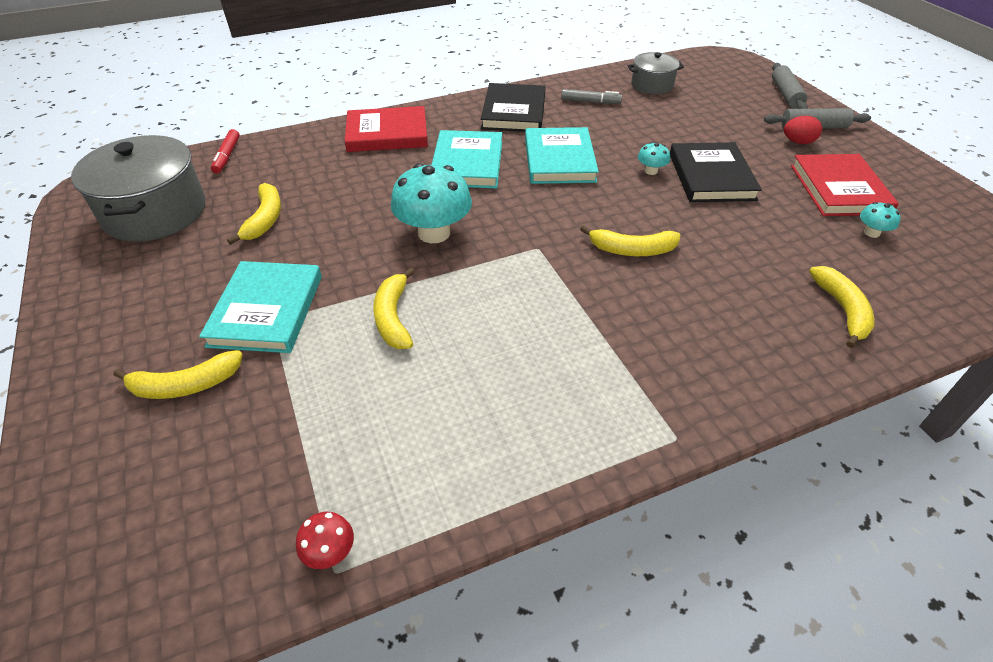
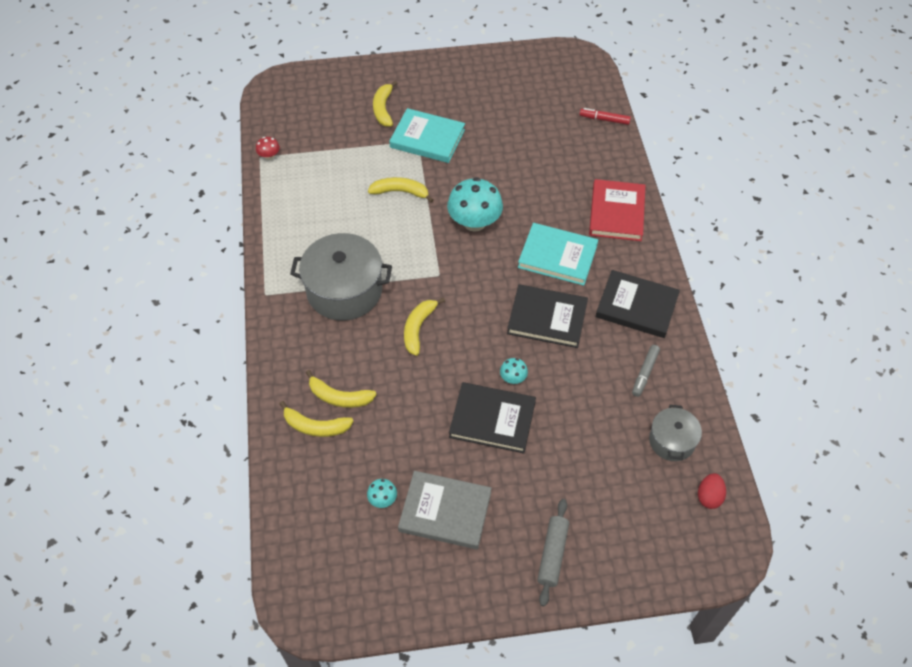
camera: 105 degrees right, 10 degrees up
(155, 212) = (541, 88): grey pot -> grey pot (344, 290)
(265, 219) = (517, 139): yellow banana -> yellow banana (339, 397)
(559, 160) = (547, 318): turquoise book -> black book
(786, 94) = (626, 567): grey rolling pin -> none
(798, 142) = (528, 522): red egg -> red egg (709, 496)
(839, 189) = (445, 512): red book -> grey book

